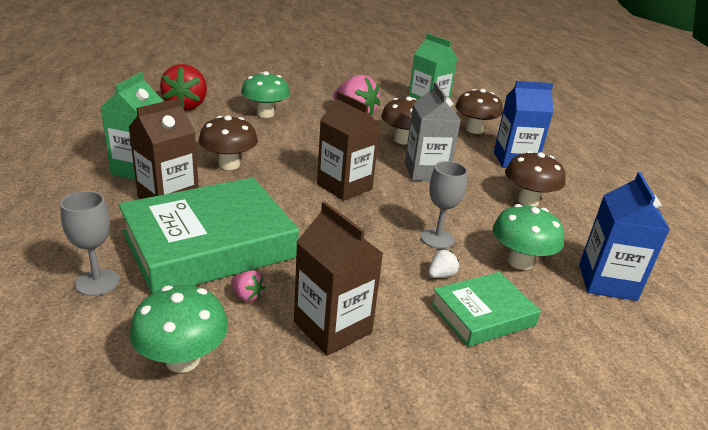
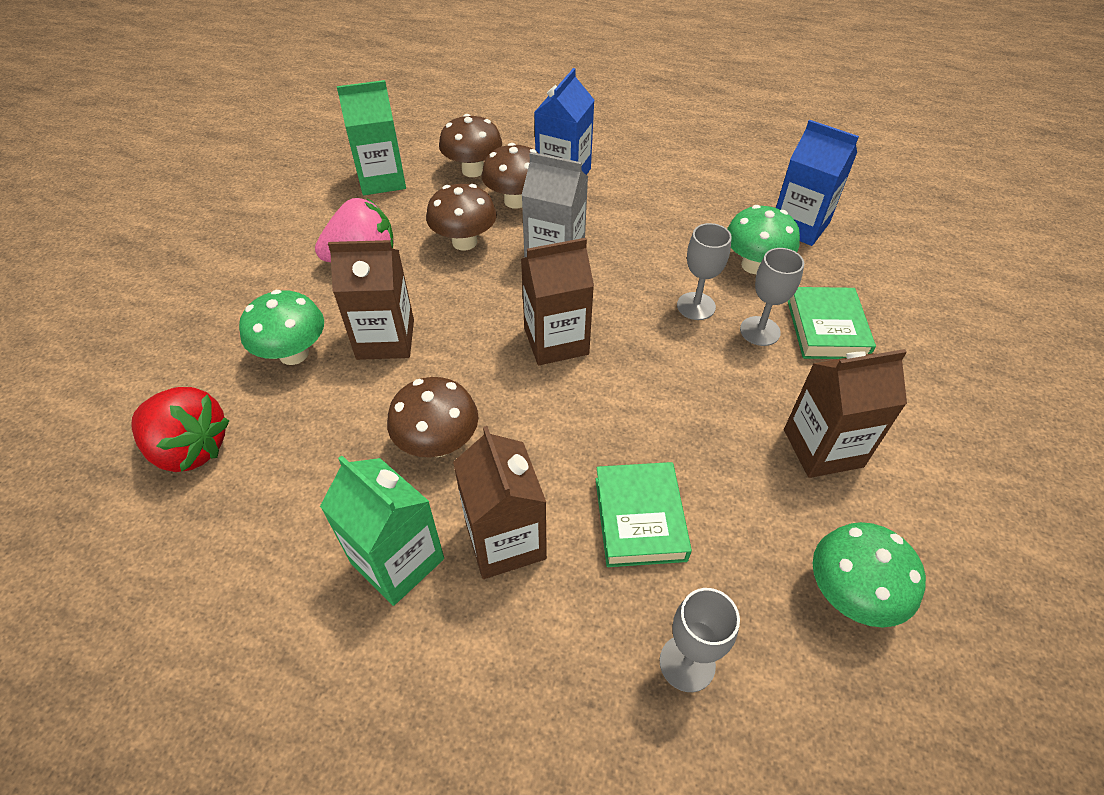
camera: 60 degrees left, 20 degrees up
(209, 244) = (639, 518): green book -> green book, size x0.53
(247, 296) = (754, 507): pink strawberry -> none
(297, 134) = (385, 339): none -> brown carton
(441, 275) = (760, 331): white strawberry -> grey goblet
(528, 201) = (650, 207): brown mushroom -> brown mushroom (515, 201)

